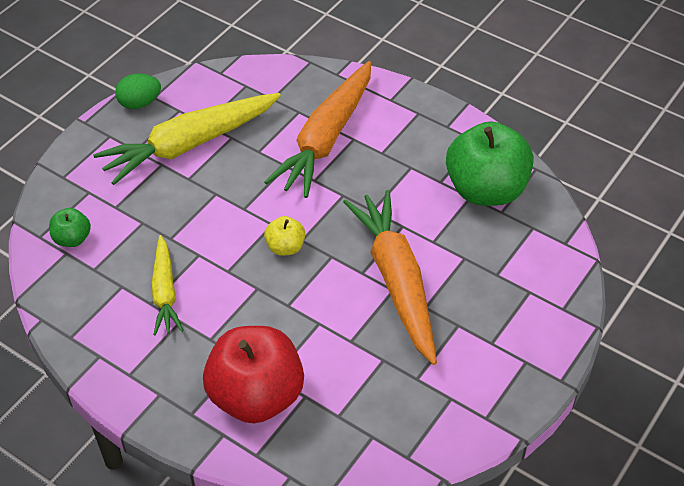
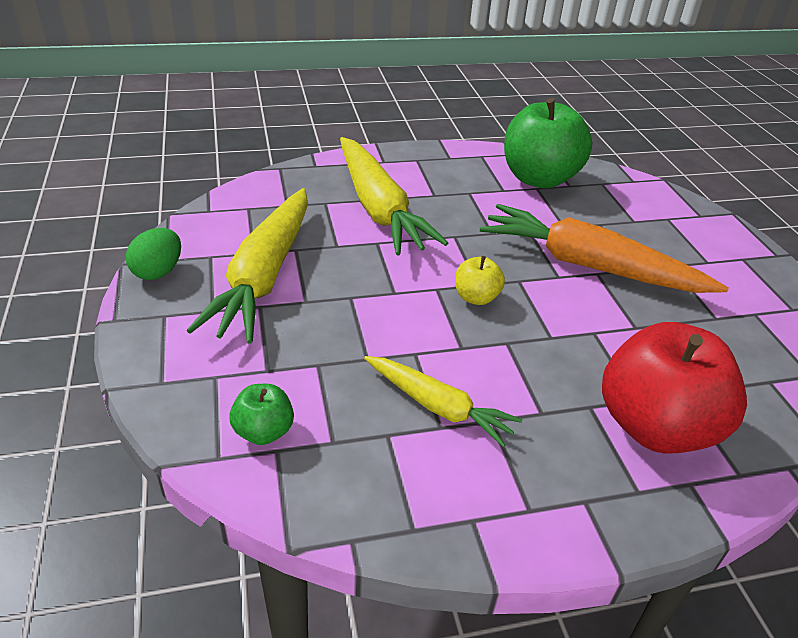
camera: 50 degrees left, 10 degrees down
(326, 139) = (378, 208): orange carrot -> yellow carrot

